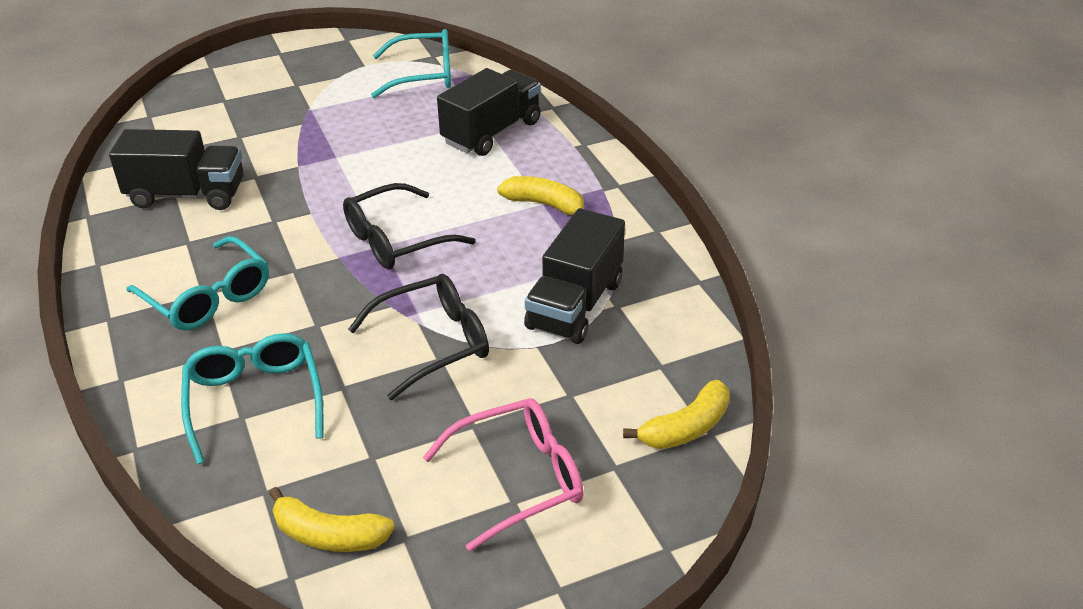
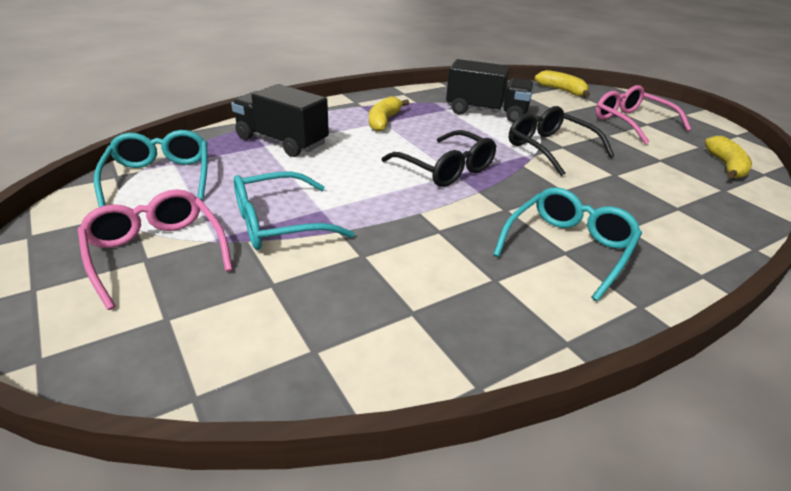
camera: 100 degrees left, 5 degrees down
(187, 195) = (409, 300): black truck -> none
(255, 400) = (658, 205): turquoise glasses -> turquoise glasses (278, 224)
(302, 88) = (156, 253): none -> pink glasses

